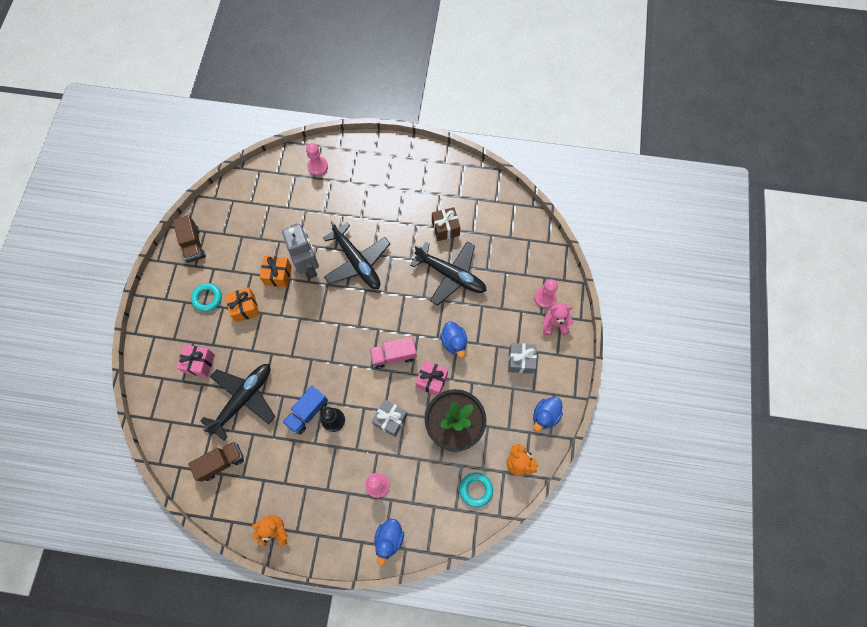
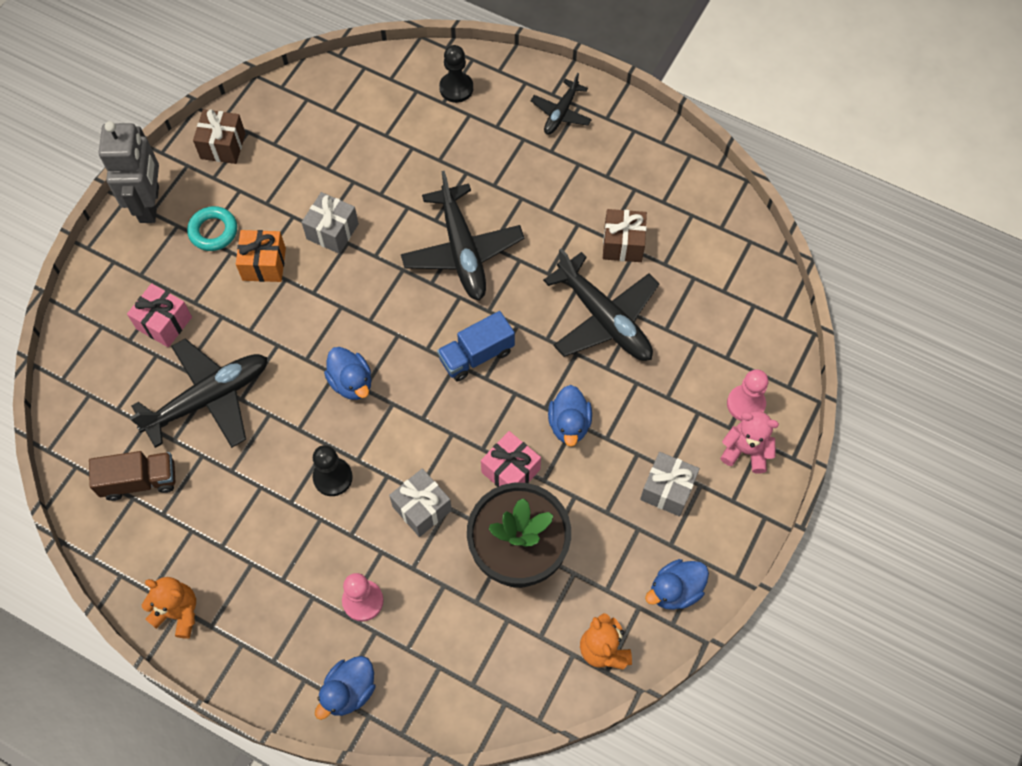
camera: 20 degrees right, 5 degrees down
(193, 245) = (223, 146): brown truck -> brown gift
(278, 275) = (332, 231): orange gift -> grey gift
(307, 412) = (297, 452): blue truck -> blue truck (476, 355)
(308, 266) = (385, 232): grey robot -> grey robot (150, 204)
(317, 166) = (456, 88): pink pawn -> black pawn
(323, 361) = (351, 382): none -> blue duck
(383, 162) = (561, 113): none -> black plane
(393, 355) = (465, 412): pink truck -> none
(476, 490) = (516, 666): turquoise ring -> none

